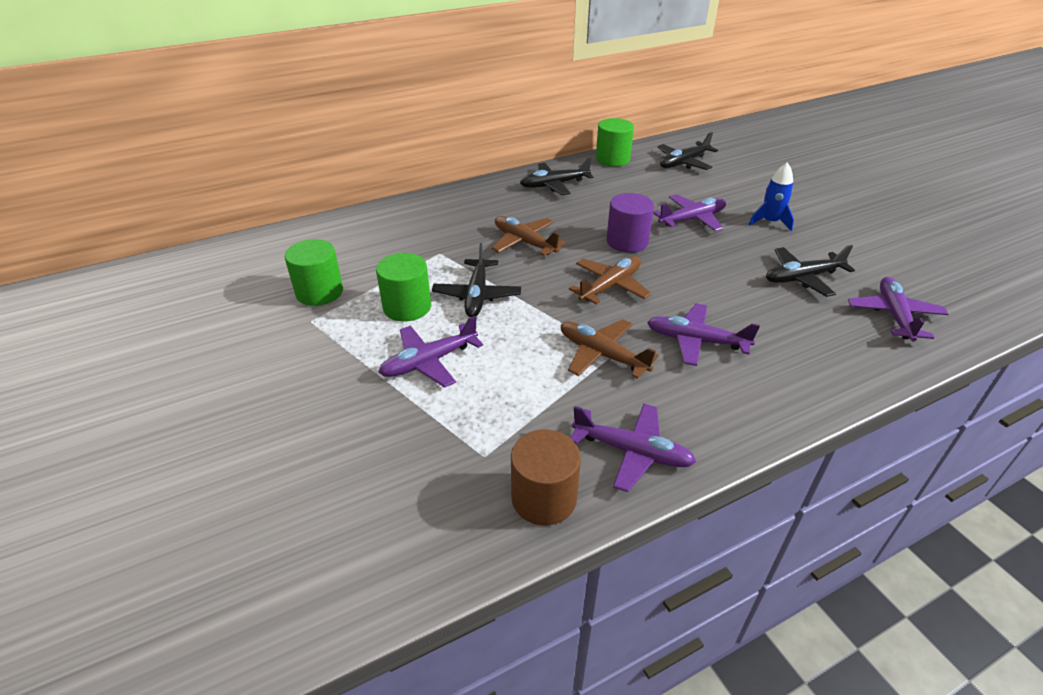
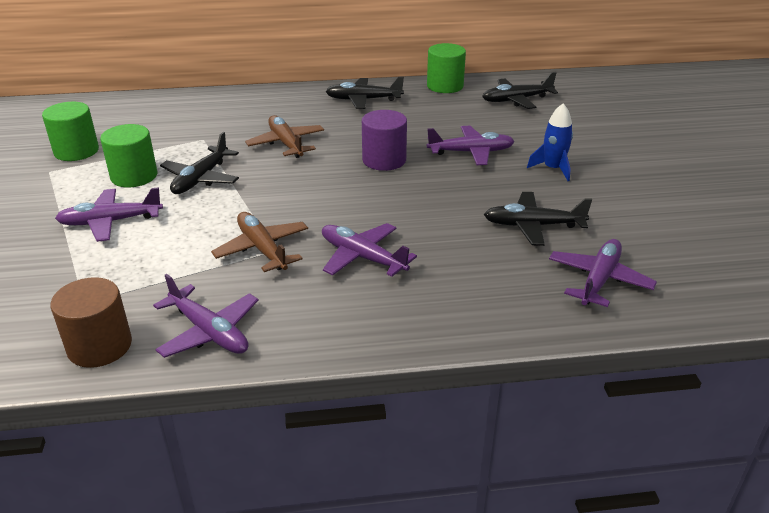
camera: 20 degrees right, 5 degrees down
(610, 286) = (328, 195): brown plane -> none

